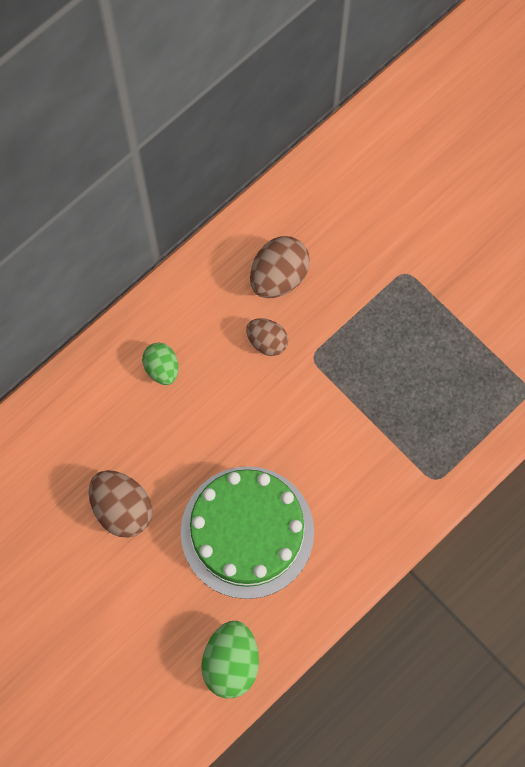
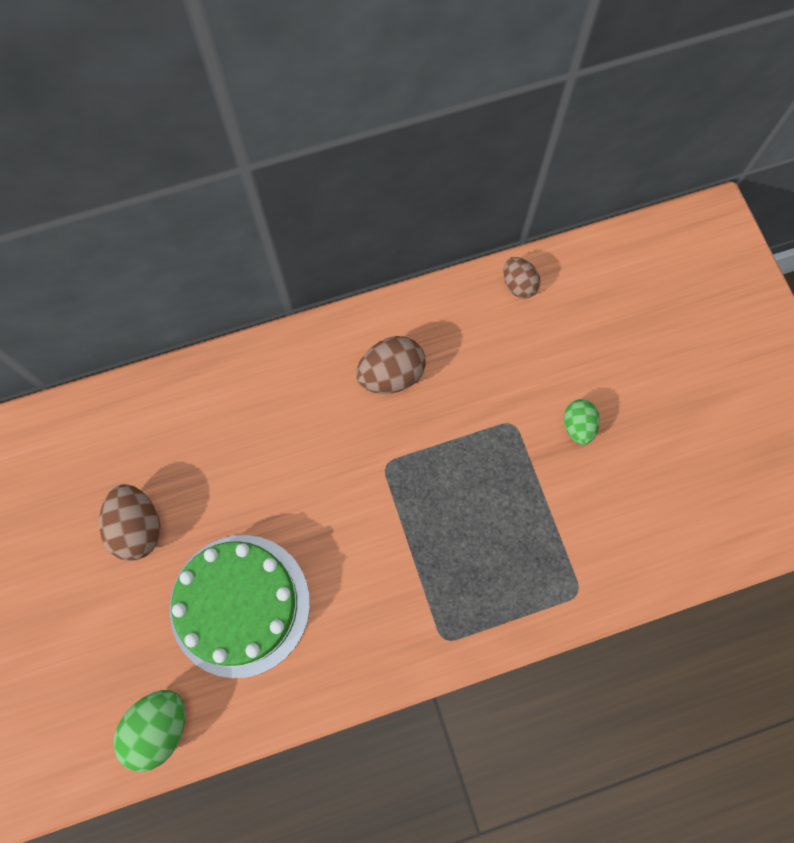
camera: 25 degrees right, 0 degrees up
(162, 368) = (242, 412): green egg -> green egg (578, 426)
(267, 342) = (350, 431): brown egg -> brown egg (518, 285)

